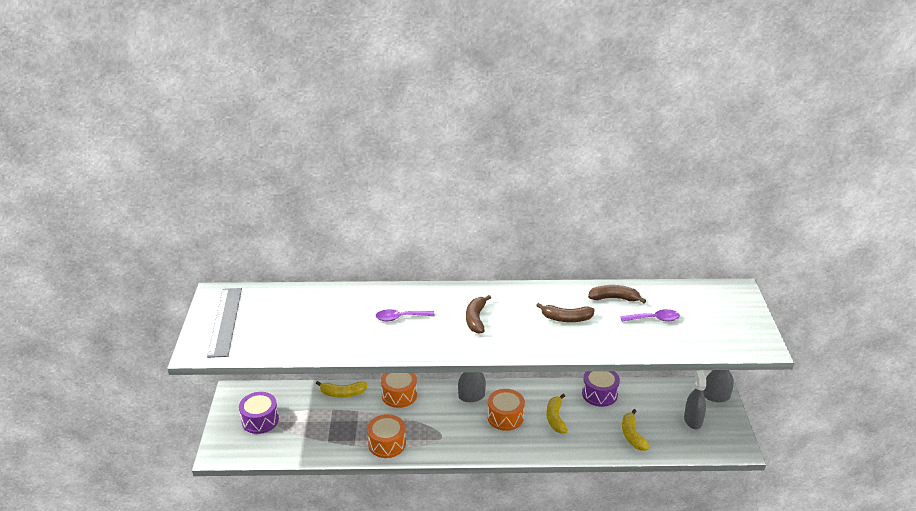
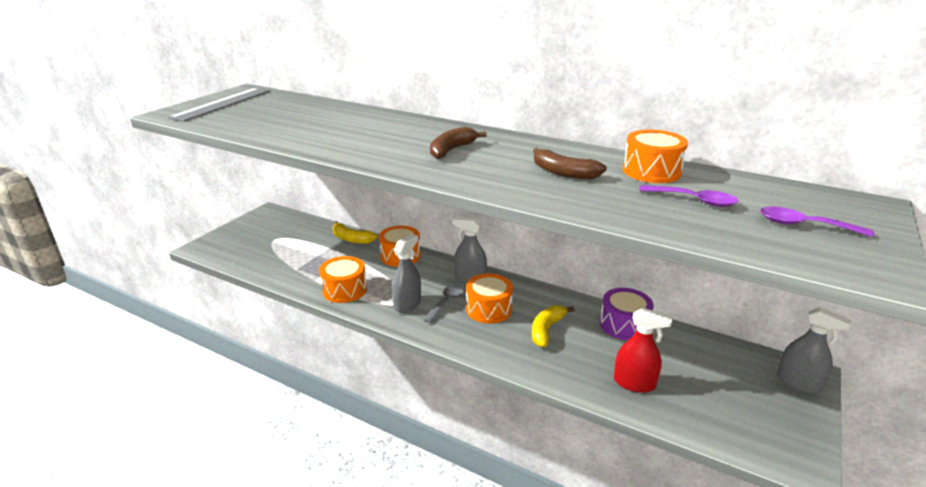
camera: 30 degrees right, 5 degrees down
(260, 420) = (262, 236): purple drum -> none
(400, 317) = (374, 133): purple spoon -> purple spoon (804, 225)
(472, 423) = (447, 302): none -> grey spoon
(614, 298) = (651, 171): brown banana -> orange drum
(632, 435) = (634, 383): yellow banana -> red spray bottle
(693, 420) = (741, 398): grey spray bottle -> grey spray bottle (407, 304)

